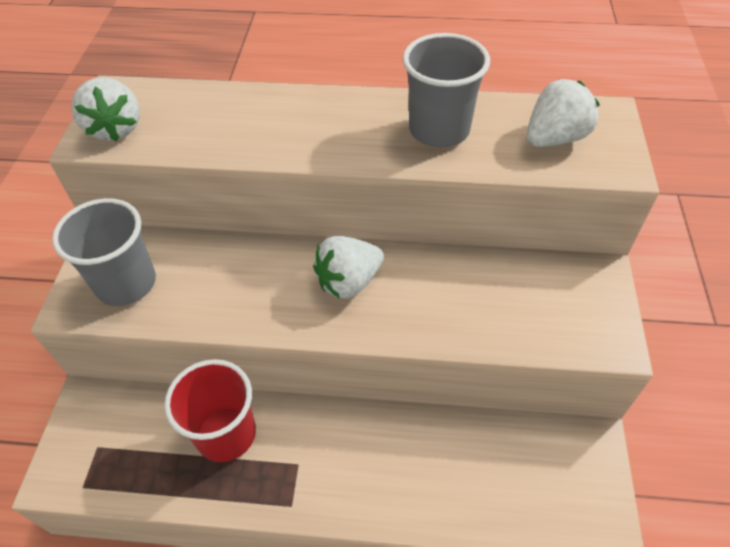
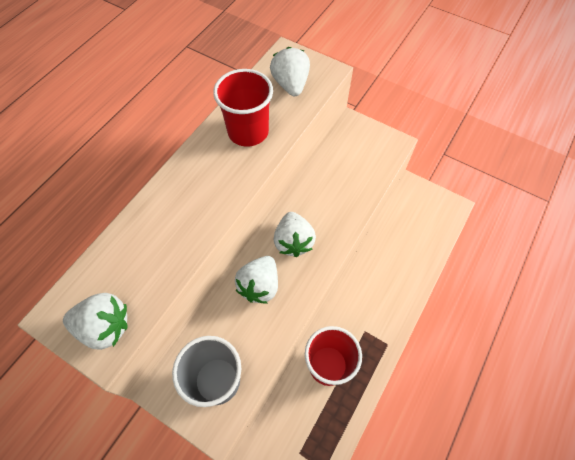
camera: 65 degrees left, 10 degrees up
(265, 273) = (259, 286): none -> white strawberry
(439, 130) = (248, 132): grey cup -> red cup

